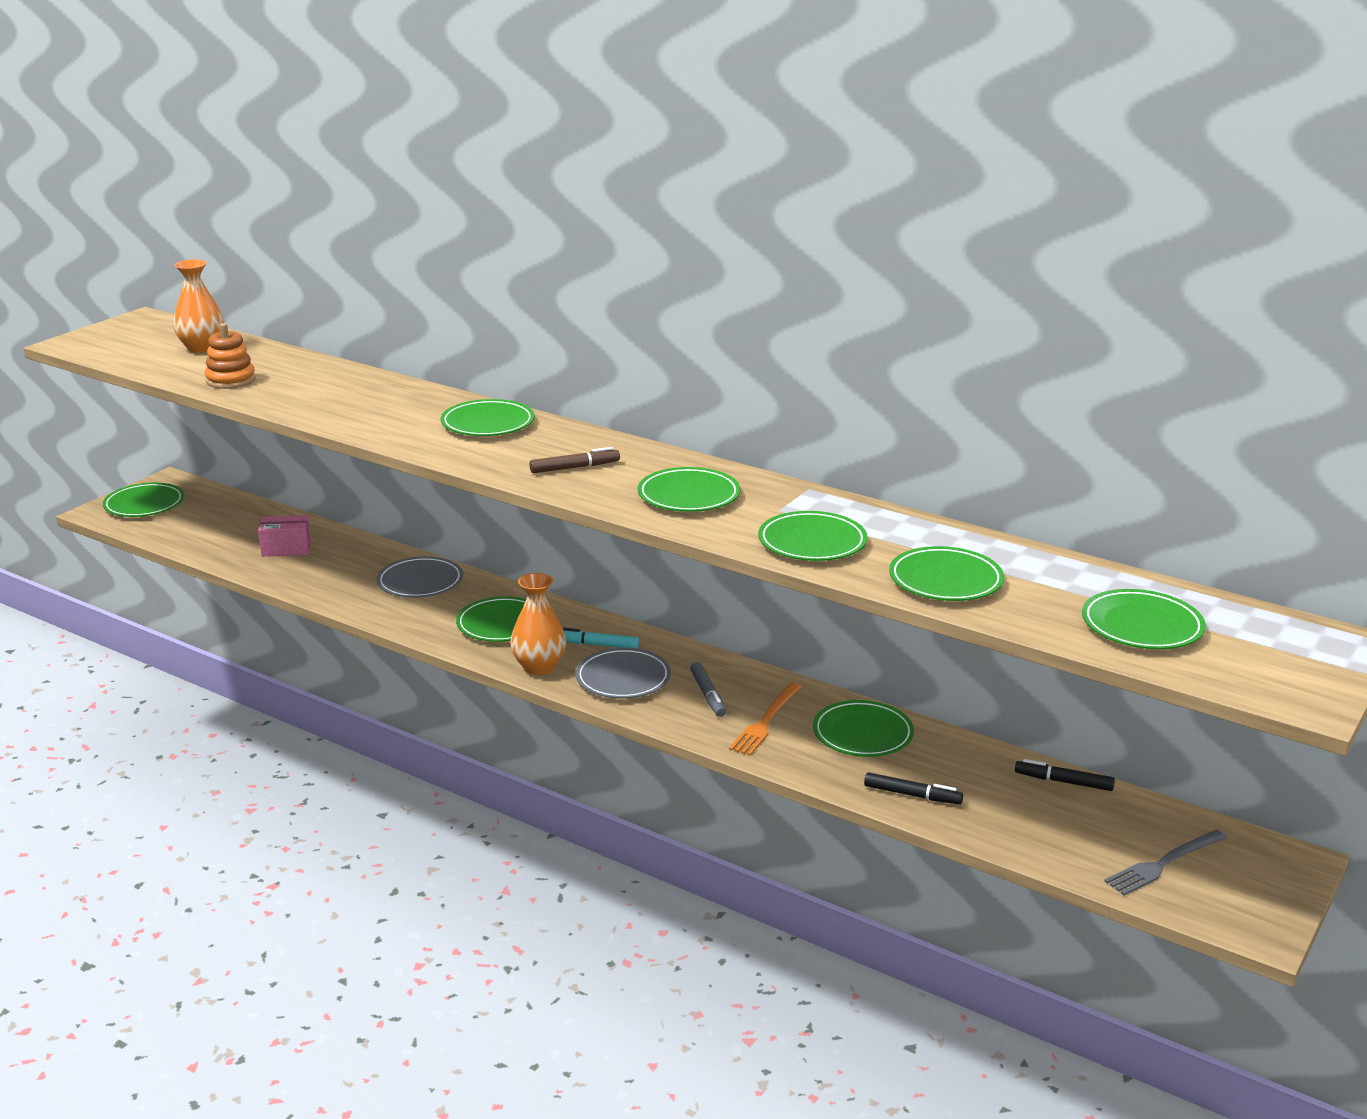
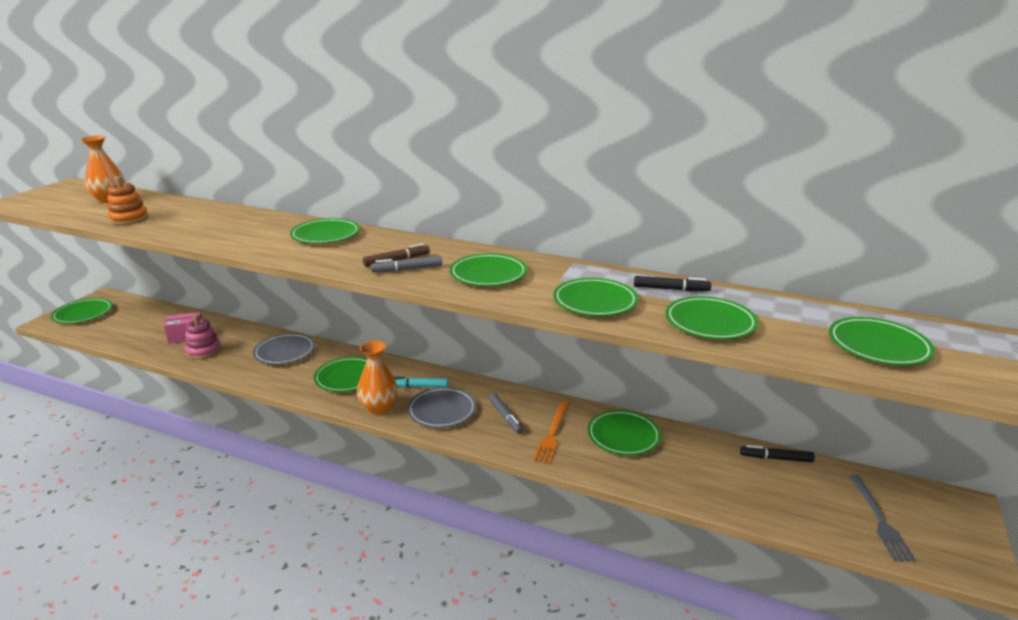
camera: 10 degrees left, 0 degrees up
(309, 571) = (204, 351): none -> pink stacking toy
(585, 481) = (407, 269): none -> grey marker
(912, 795) = (677, 483): black marker -> black marker (671, 289)
(1163, 864) = (879, 520): grey fork -> grey fork turned 45 degrees counterclockwise

